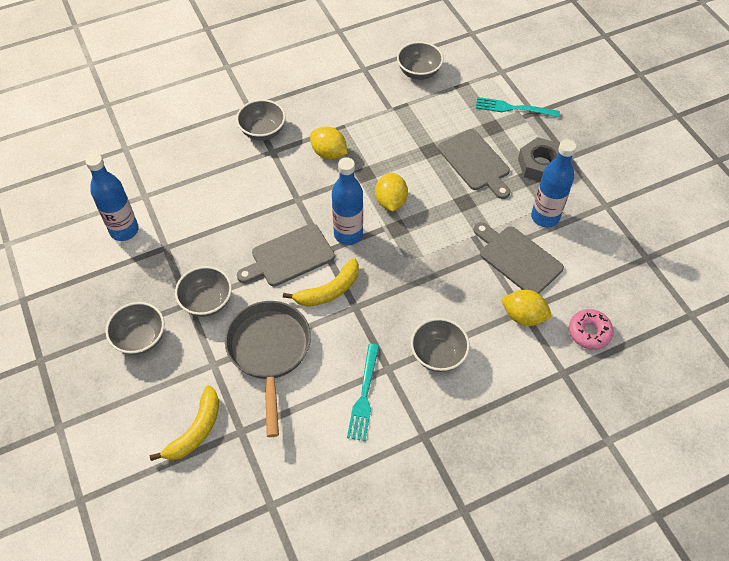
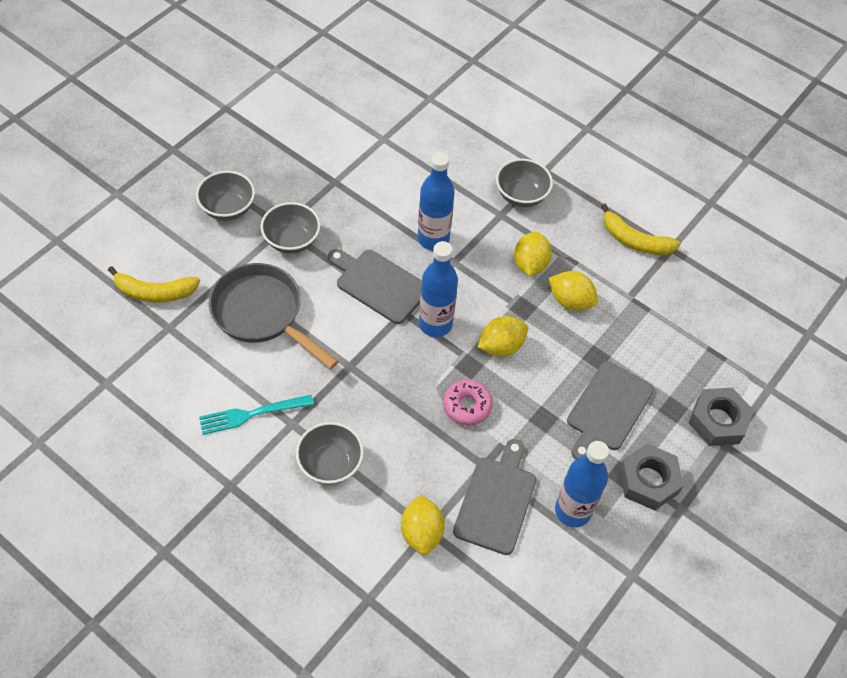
camera: 60 degrees right, 0 degrees up
(124, 230) = (336, 142): blue bottle -> blue bottle (433, 239)
(269, 352) = (262, 314): grey pan -> grey pan turned 105 degrees counterclockwise
(328, 290) = (357, 335): yellow banana -> yellow banana (634, 240)
(375, 144) = (570, 301): none -> yellow lemon
(419, 72) = (704, 303): grey bowl -> none
(513, 108) = (717, 421): turquoise fork -> grey nut
(589, 332) = (435, 611): pink donut -> pink donut (467, 406)

